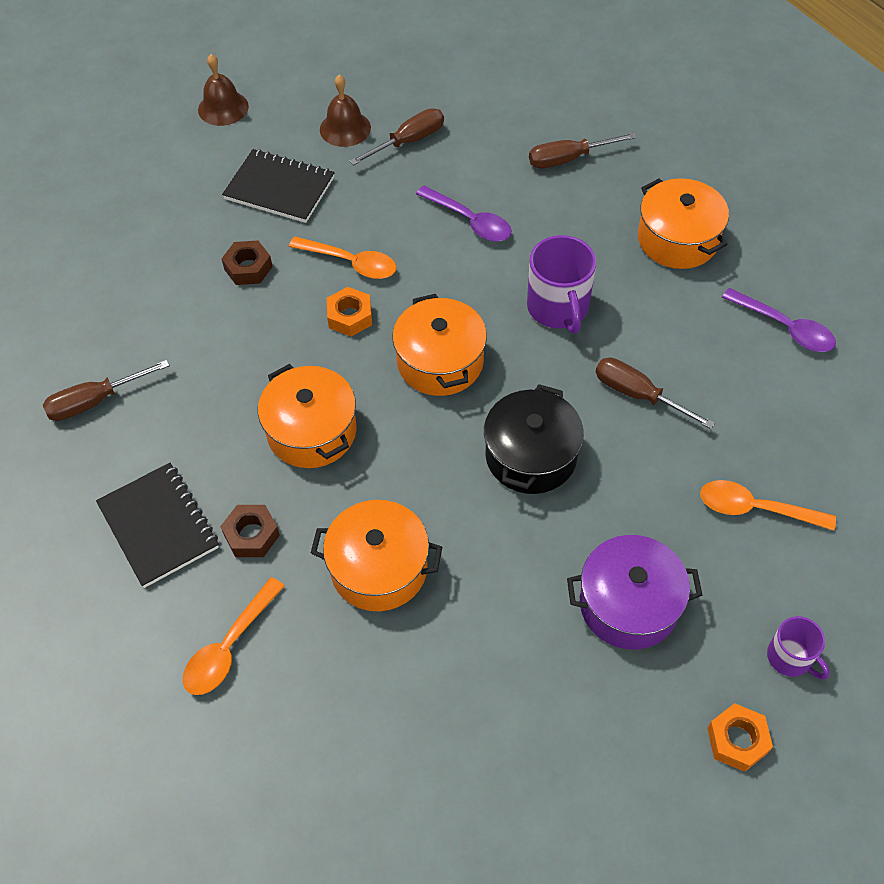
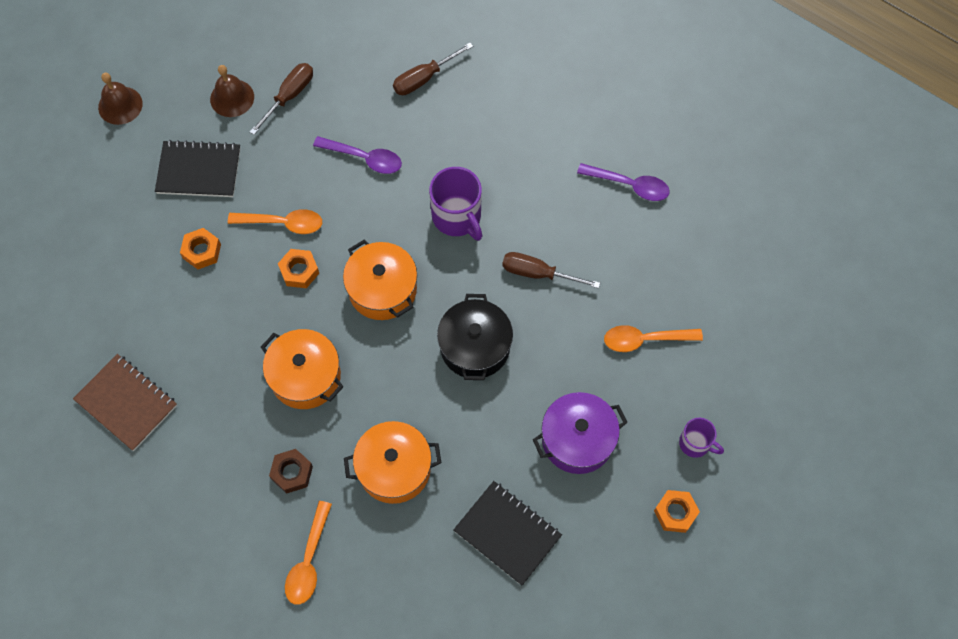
camera: 20 degrees left, 10 degrees up
(95, 401) = (126, 403): brown screwdriver -> brown notebook
(158, 526) = (219, 488): black notebook -> black notebook (507, 533)
(248, 268) = (202, 251): brown nut -> orange nut
(677, 239) = (530, 130): orange pot -> none

